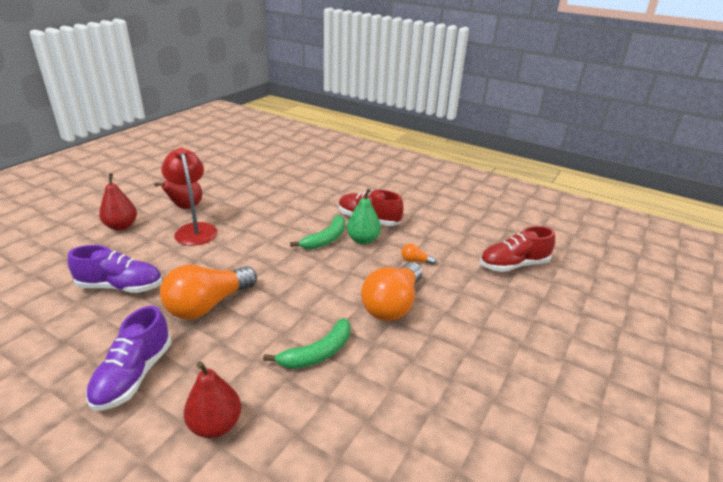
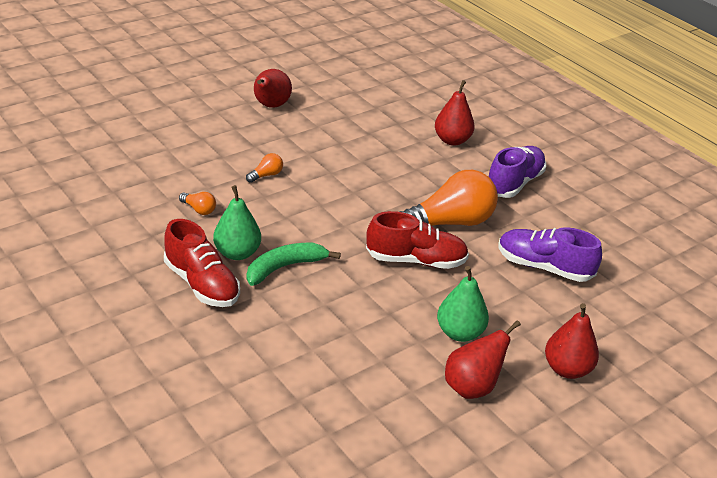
camera: 160 degrees left, 5 degrees up
(194, 230) = (459, 333): red lamp -> green pear
(317, 353) = (361, 159): green banana -> none
(393, 304) = (266, 175): orange light bulb -> orange light bulb, size x0.41
(465, 402) = (270, 106): none -> red pear
(513, 265) = (94, 176): red shoe -> red shoe (416, 260)

